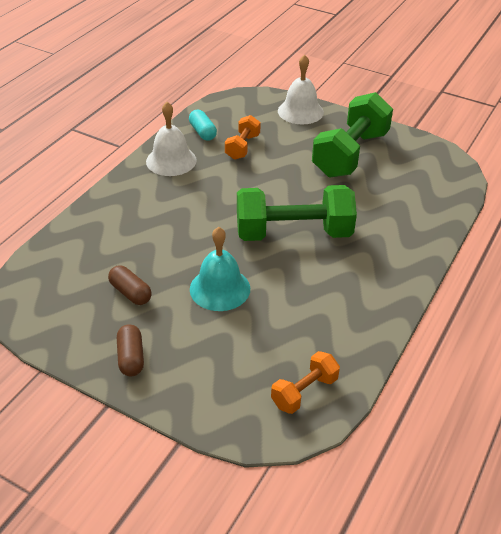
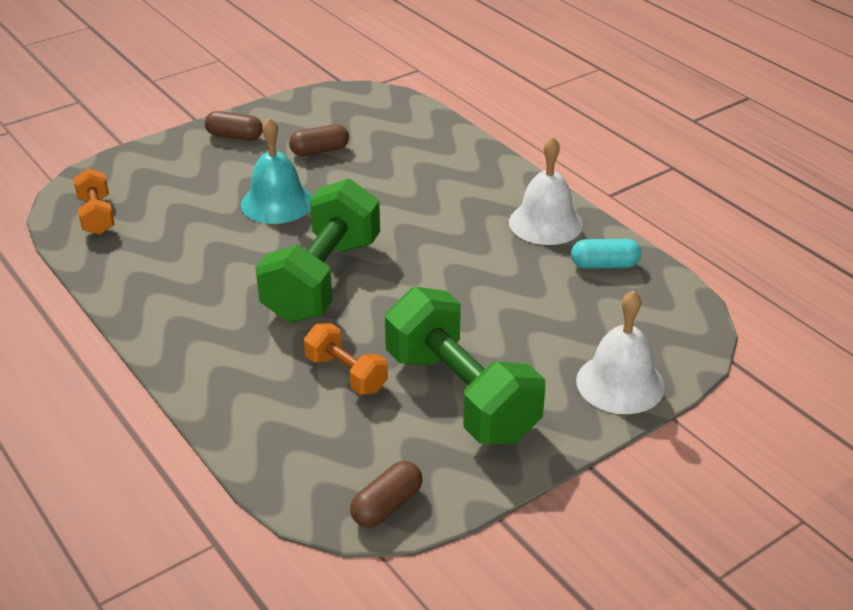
camera: 115 degrees right, 5 degrees down
(242, 147) = (544, 291): orange dumbbell -> orange dumbbell (346, 374)
(440, 156) = (387, 506): none -> brown capsule

